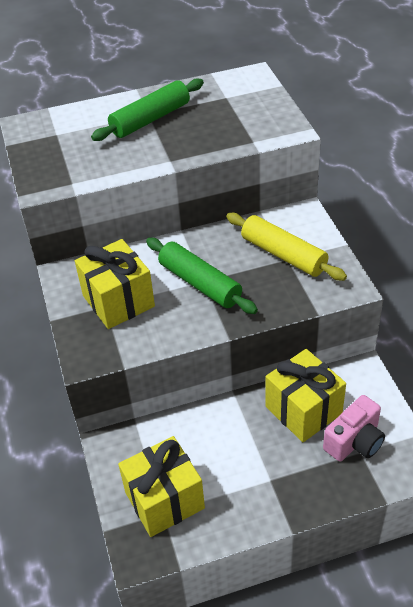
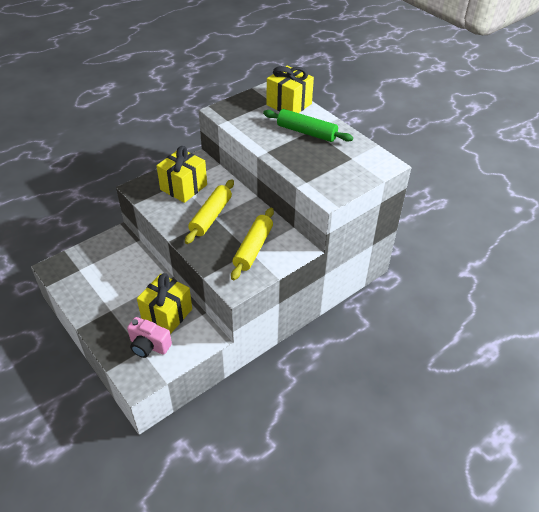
camera: 65 degrees right, 0 degrees up
(164, 500) = (87, 268): yellow gift -> yellow gift (289, 104)
(199, 283) = (211, 216): green rolling pin -> yellow rolling pin

